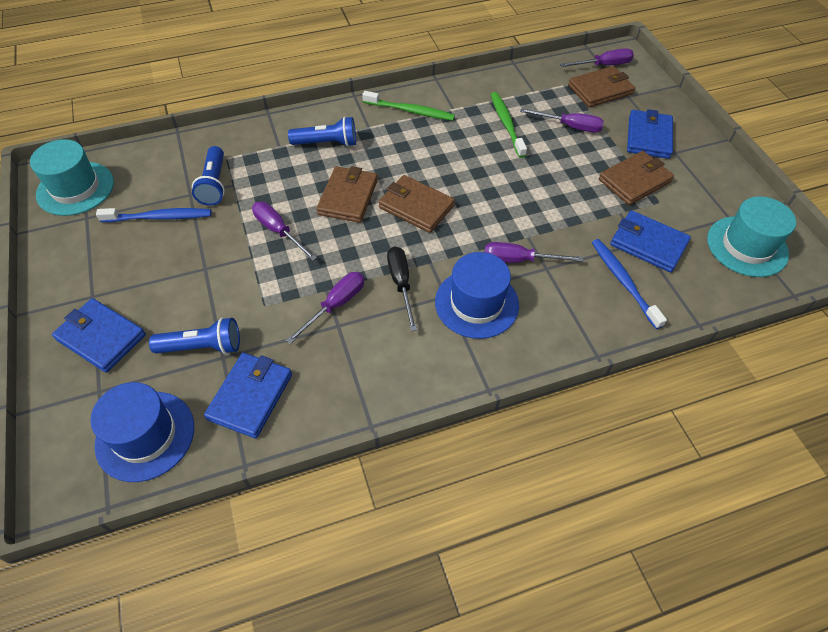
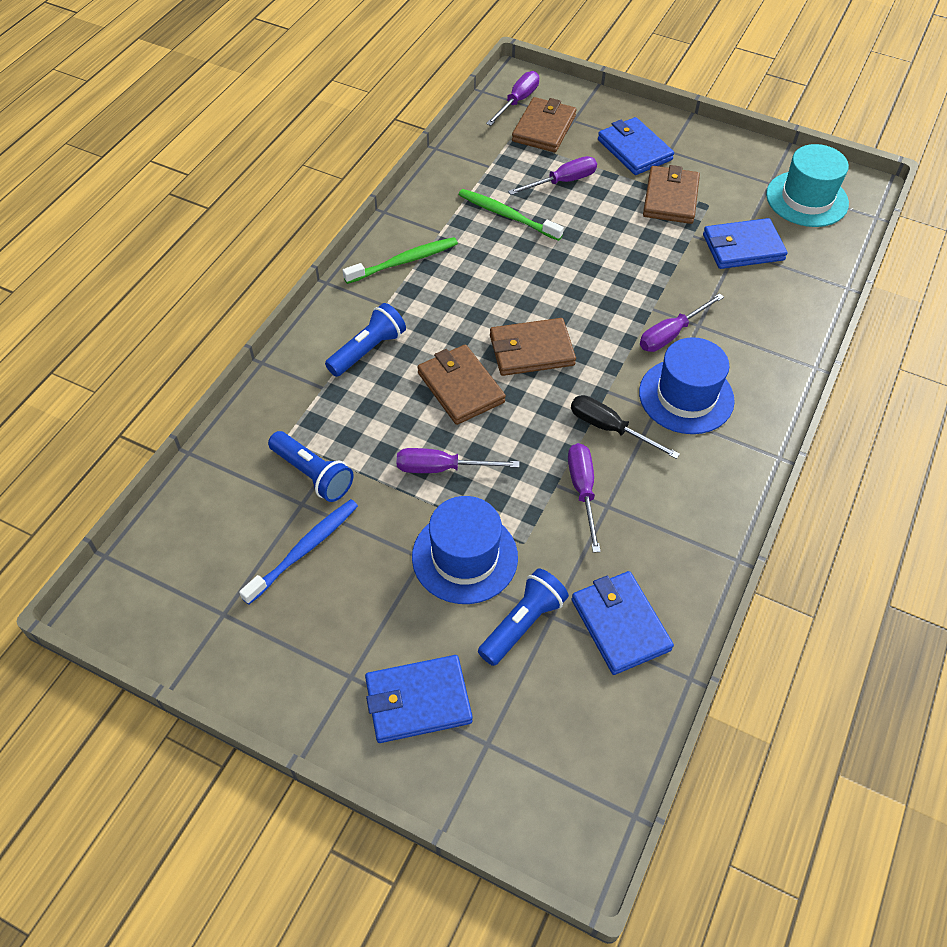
camera: 45 degrees left, 0 degrees up
(75, 188) = (162, 597): turquoise hat -> none
(145, 435) = (582, 736): blue hat -> blue hat (465, 557)
(623, 282) = (763, 293): blue toothbrush -> none

